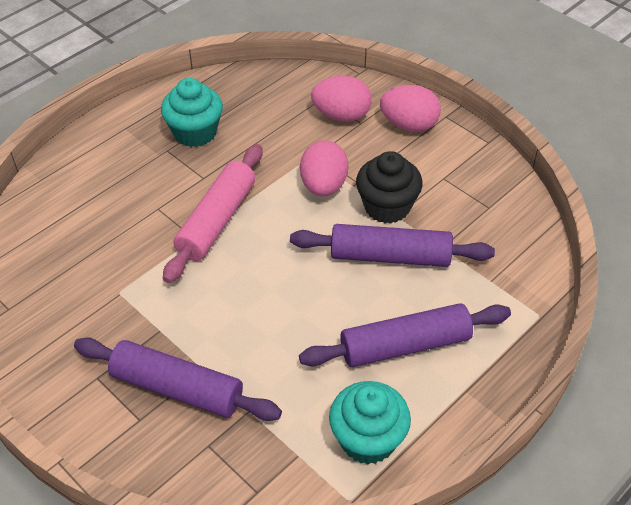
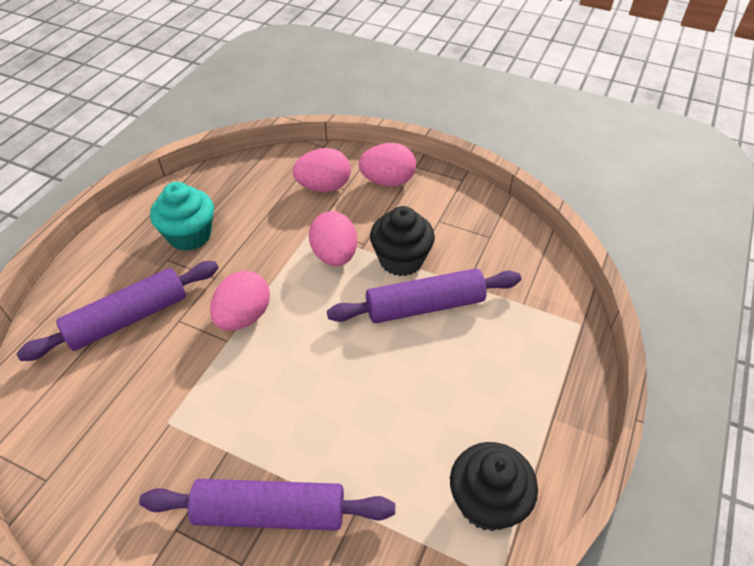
camera: 20 degrees left, 0 degrees up
(216, 220) = (244, 317): pink rolling pin -> pink egg
(368, 439) = (487, 502): turquoise cupcake -> black cupcake
(405, 346) = (478, 390): purple rolling pin -> purple rolling pin (128, 319)

